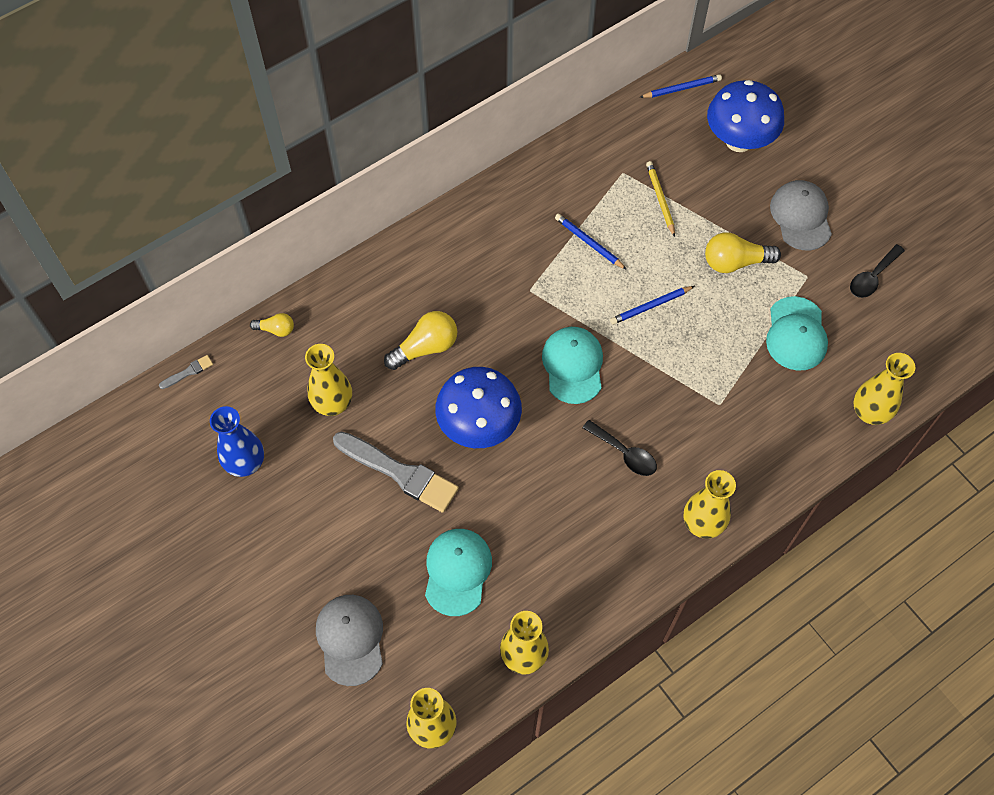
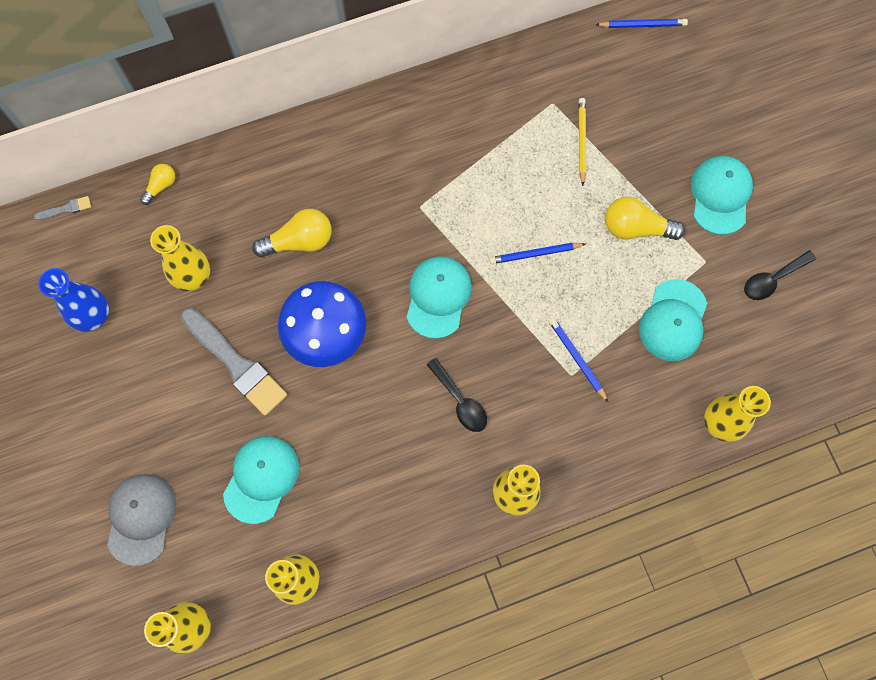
camera: 15 degrees right, 10 degrees up
(276, 329) = (161, 186): yellow light bulb -> yellow light bulb turned 75 degrees counterclockwise
(589, 242) = (494, 170): blue pencil -> blue pencil (577, 358)
(739, 141) = (683, 97): blue mushroom -> none
(801, 216) = (720, 195): grey cap -> turquoise cap

